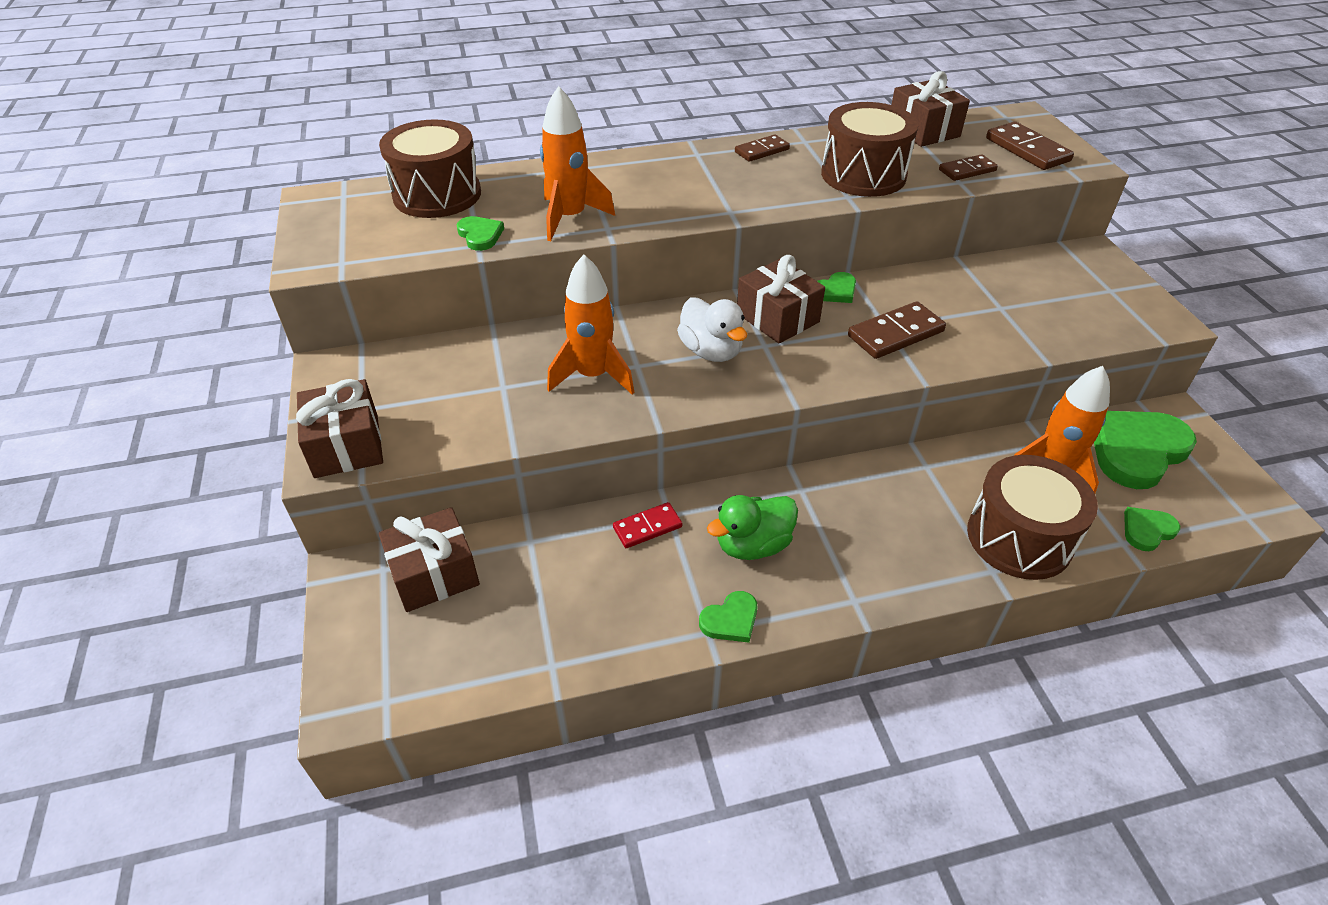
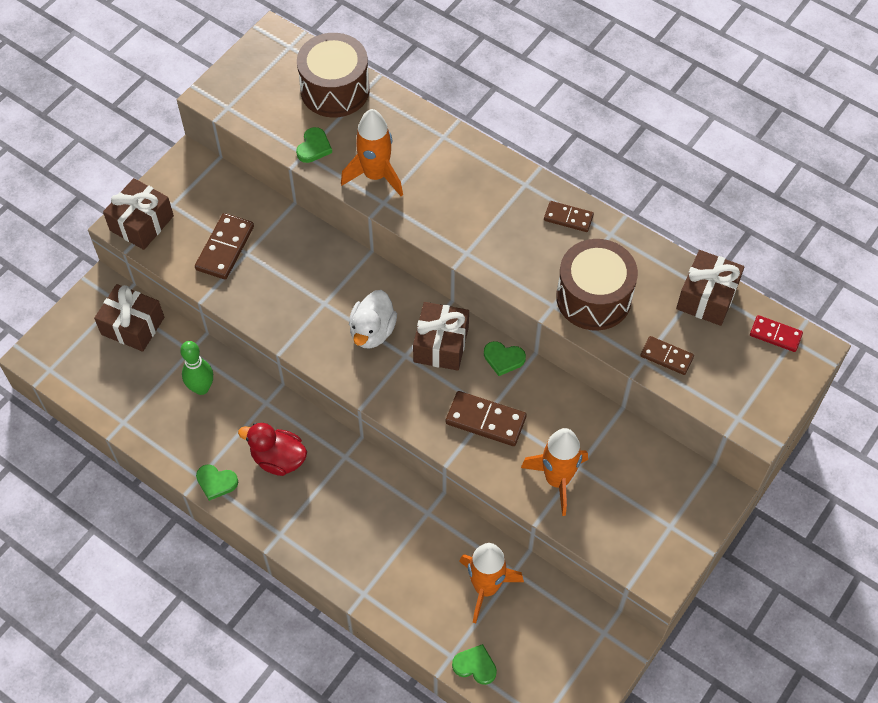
camera: 50 degrees right, 15 degrees up
(590, 559) = (201, 388): none -> green bowling pin
(593, 375) = (295, 288): orange rocket -> orange rocket (557, 480)
(647, 527) = (247, 398): red domino -> red domino (775, 335)
(753, 545) = (278, 459): green duck -> red duck
(1019, 538) = (405, 595): brown drum -> none
(1027, 150) = (744, 379): brown domino -> brown domino (225, 248)
(1136, 450) = (556, 630): green heart -> none

